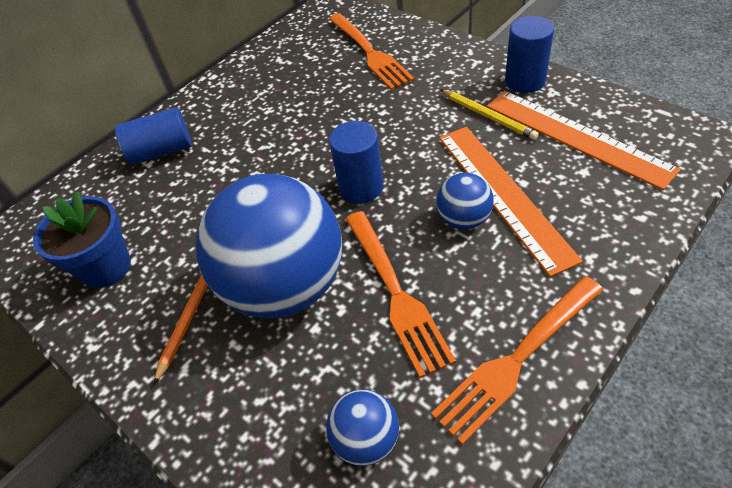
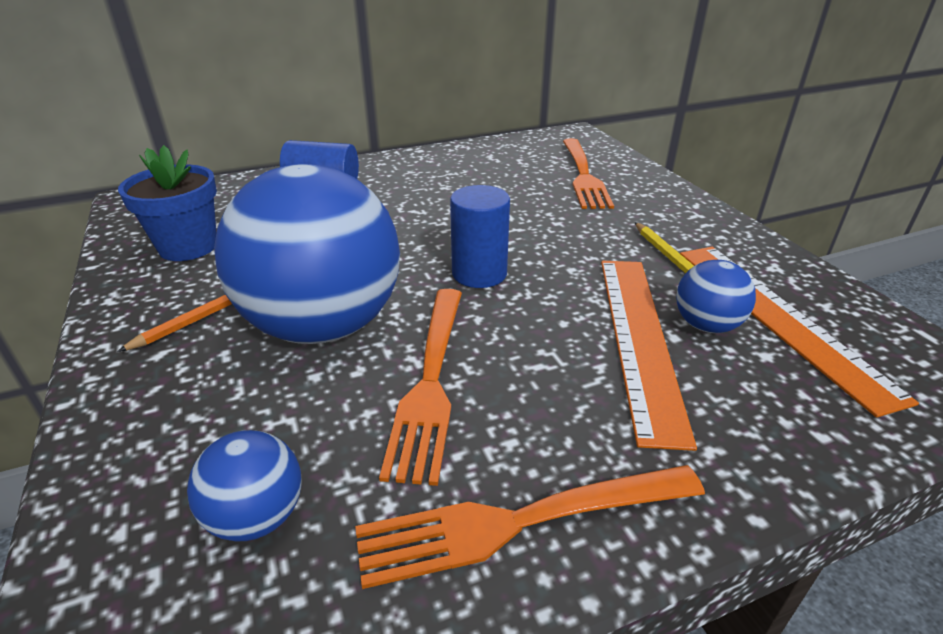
camera: 20 degrees right, 15 degrees down
(464, 219) = (570, 343): blue ball -> blue ball (706, 325)
(525, 81) = (745, 247): blue cylinder -> none

